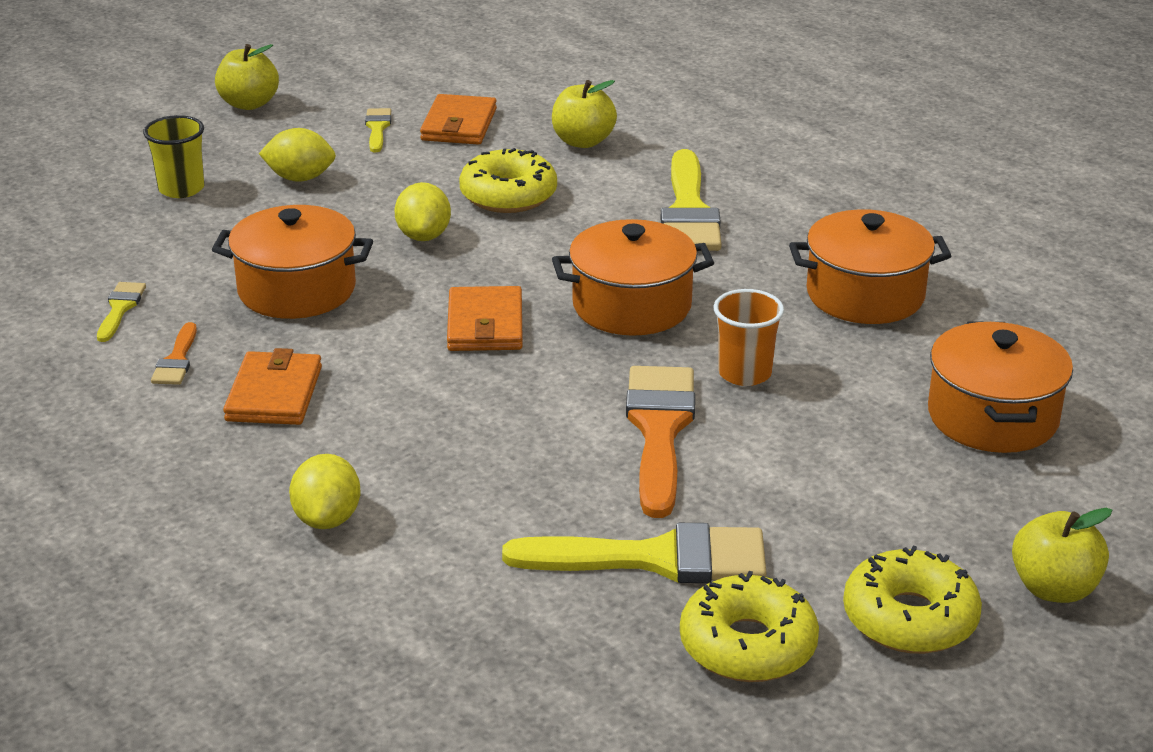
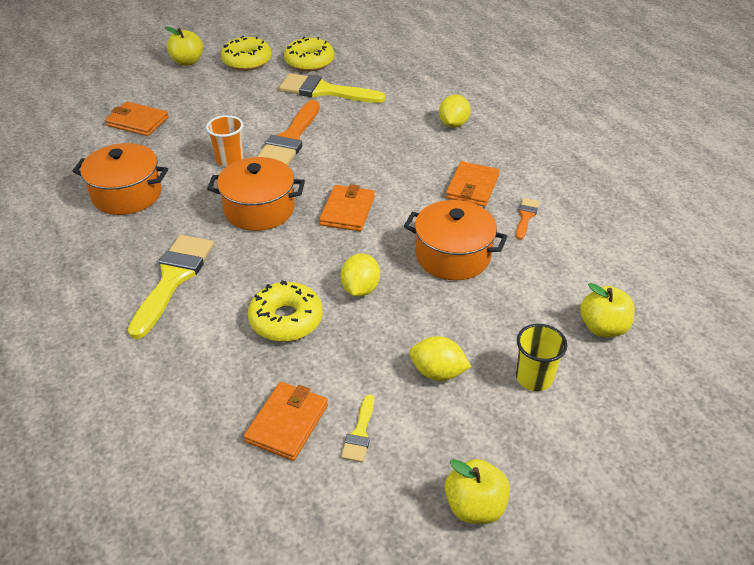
camera: 165 degrees left, 10 degrees up
(120, 308) = (564, 260): yellow brush -> none
(583, 141) = (197, 375): yellow apple -> yellow apple (603, 327)
(992, 417) = (137, 122): orange pot -> orange wallet

